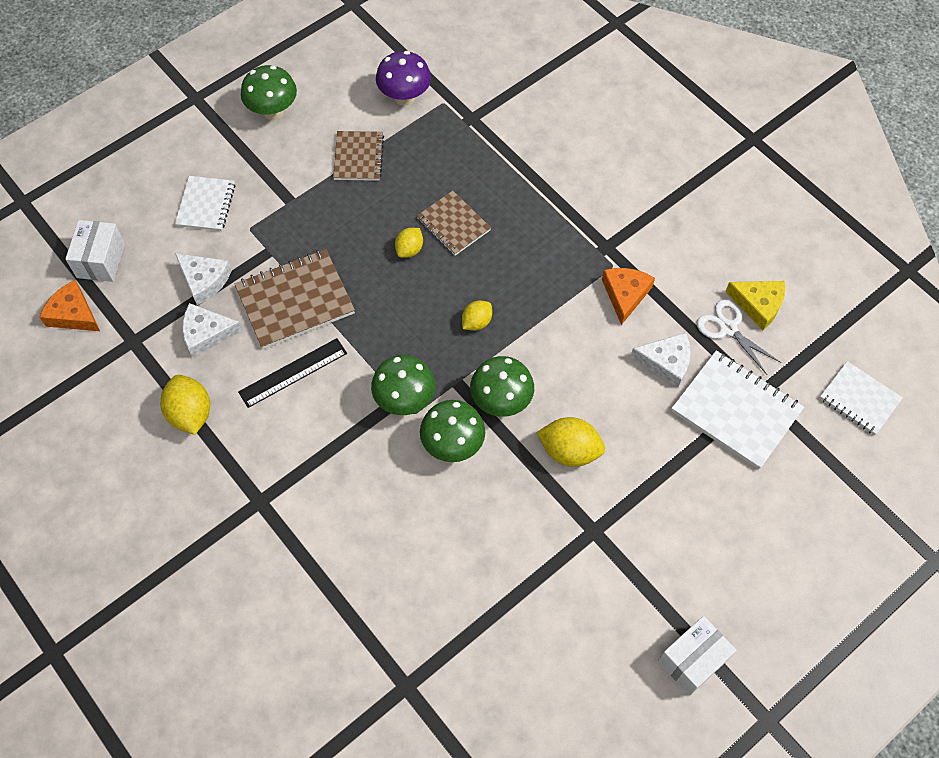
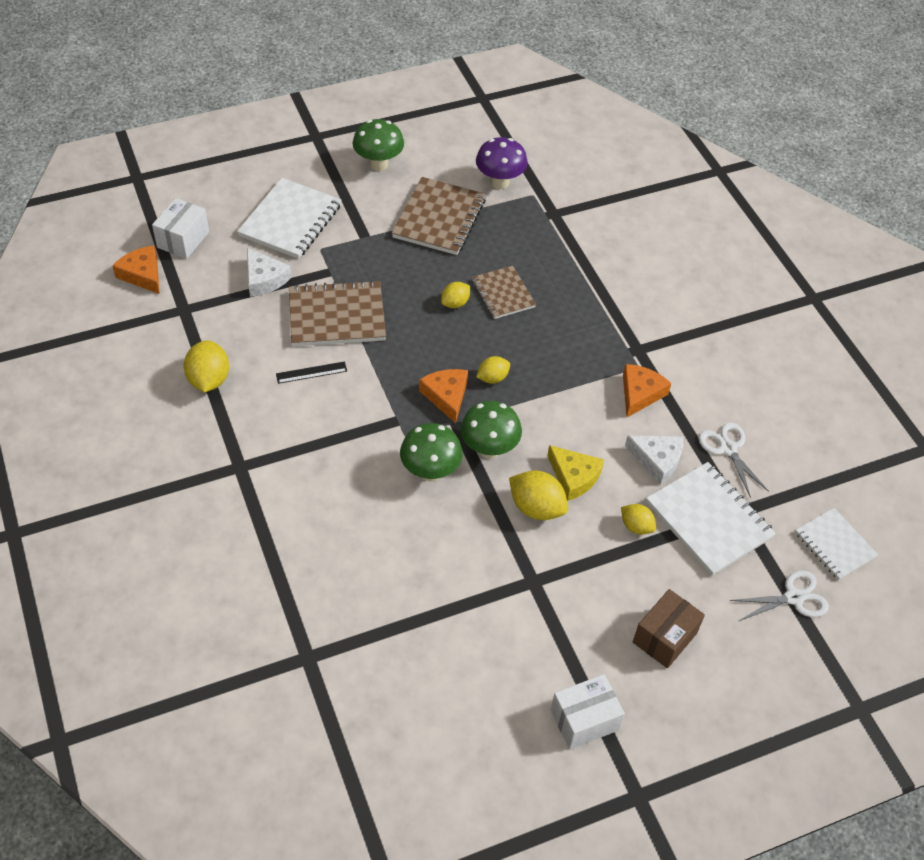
camera: 15 degrees right, 10 degrees down
(206, 205) = (290, 221): white notebook -> white notebook, size x1.60
(207, 333) = (249, 321): white cheese -> none
(293, 373) = (311, 372): black ruler -> black ruler, size x0.66
(358, 157) = (439, 218): brown notebook -> brown notebook, size x1.60
(405, 400) = (402, 423): green mushroom -> none
(438, 357) = (446, 396): none -> orange cheese
(670, 440) = (636, 526): none -> yellow lemon
(737, 548) = (664, 637): none -> brown box
(758, 305) = (765, 437): yellow cheese -> yellow cheese (574, 477)
(840, 466) = (794, 598): none -> white scissors

